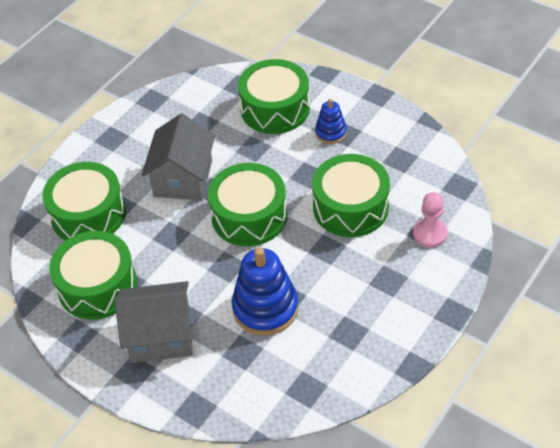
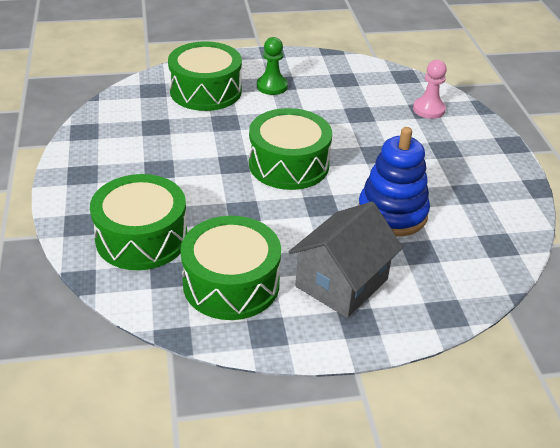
camera: 50 degrees left, 10 degrees down
(183, 178) = (195, 168): grey house -> none
(331, 132) = (272, 86): blue stacking toy -> green pawn
(350, 207) = (354, 121): green drum -> none

